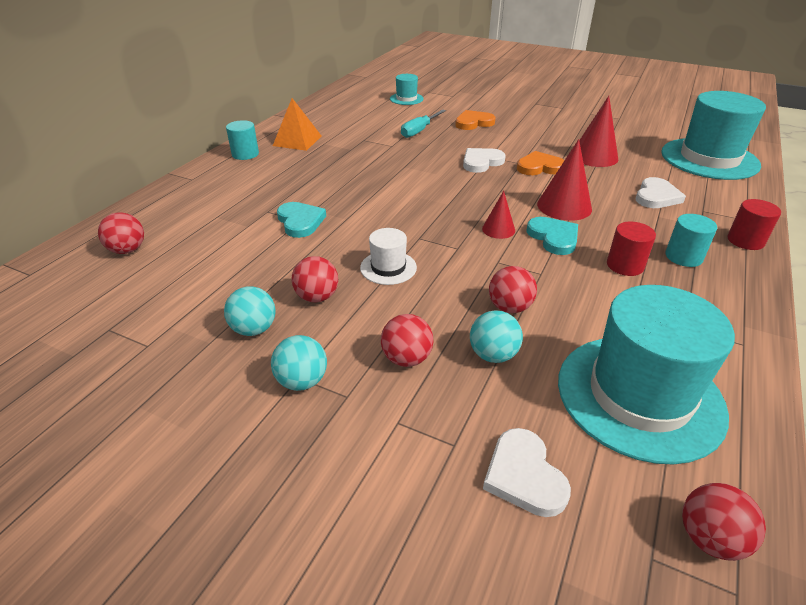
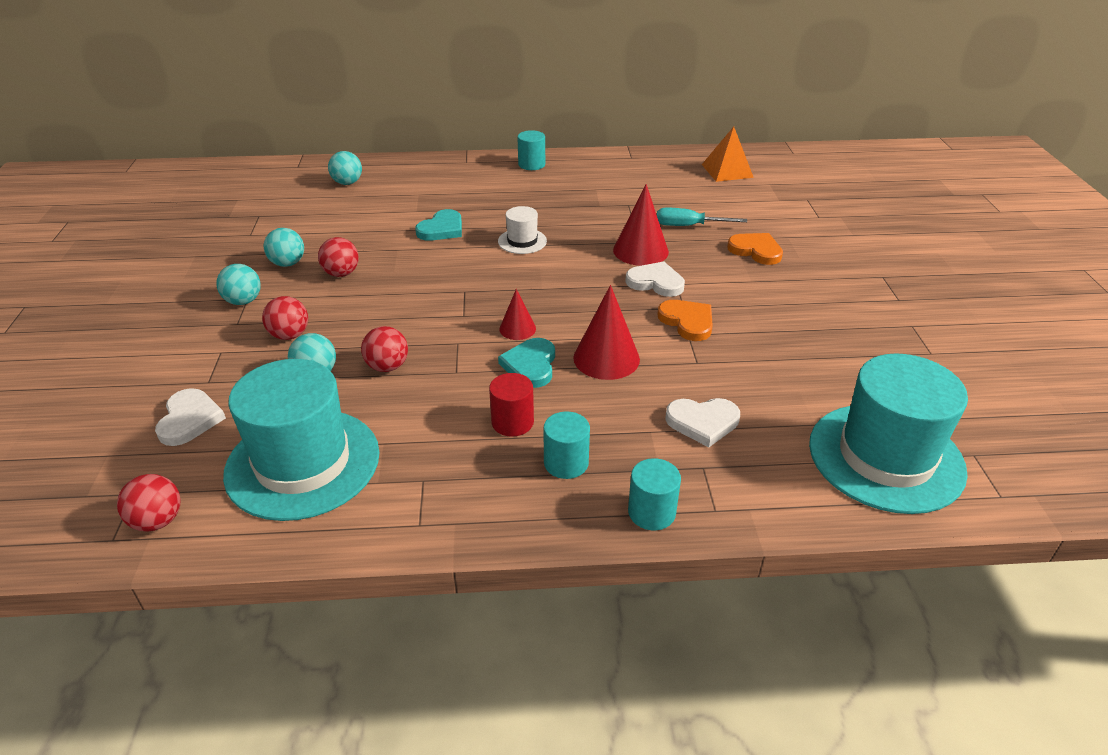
camera: 60 degrees right, 0 degrees up
(127, 250) = (347, 183): red ball -> turquoise ball
(297, 140) = (585, 175): orange pyramid -> orange pyramid (727, 171)
(388, 267) = (404, 290): white hat -> white hat (522, 241)
(406, 99) = (765, 193): turquoise hat -> none
(524, 475) = (189, 420): white heart -> white heart turned 135 degrees clockwise
(553, 237) = (530, 365): turquoise heart -> turquoise heart turned 150 degrees clockwise
(594, 156) = (766, 354): red cone -> red cone (640, 251)
(745, 241) = (651, 512): red cylinder -> turquoise cylinder

